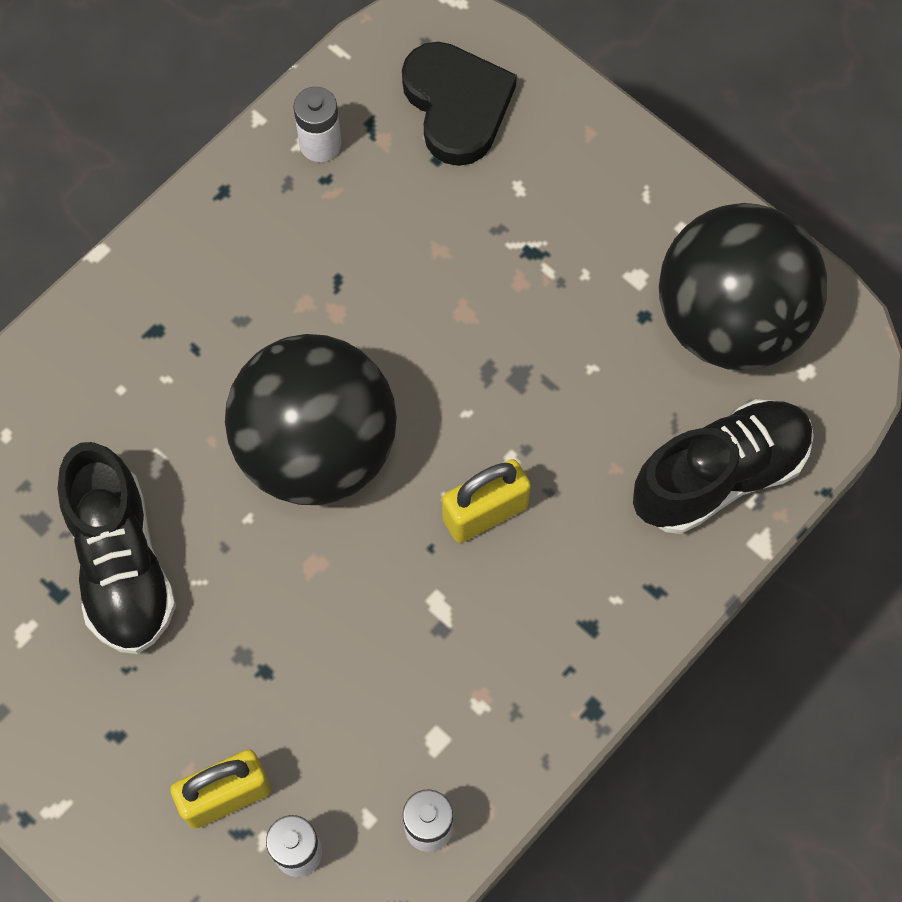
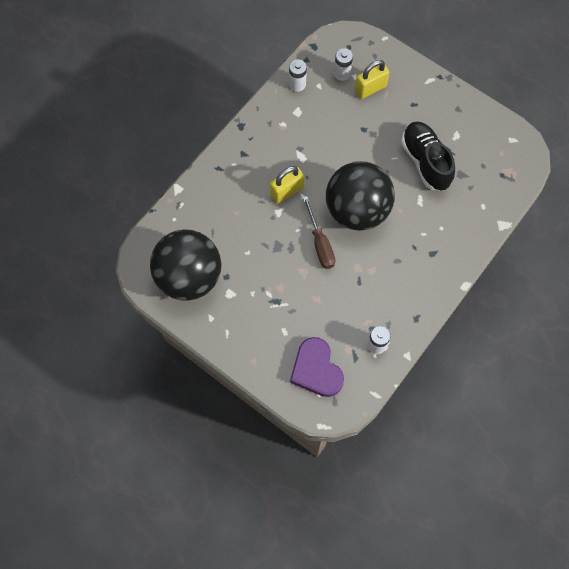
camera: 175 degrees right, 0 degrees up
(417, 375) = (320, 243): none -> brown screwdriver
(457, 106) = (316, 370): black heart -> purple heart
(719, 475) = (194, 213): black shoe -> none

